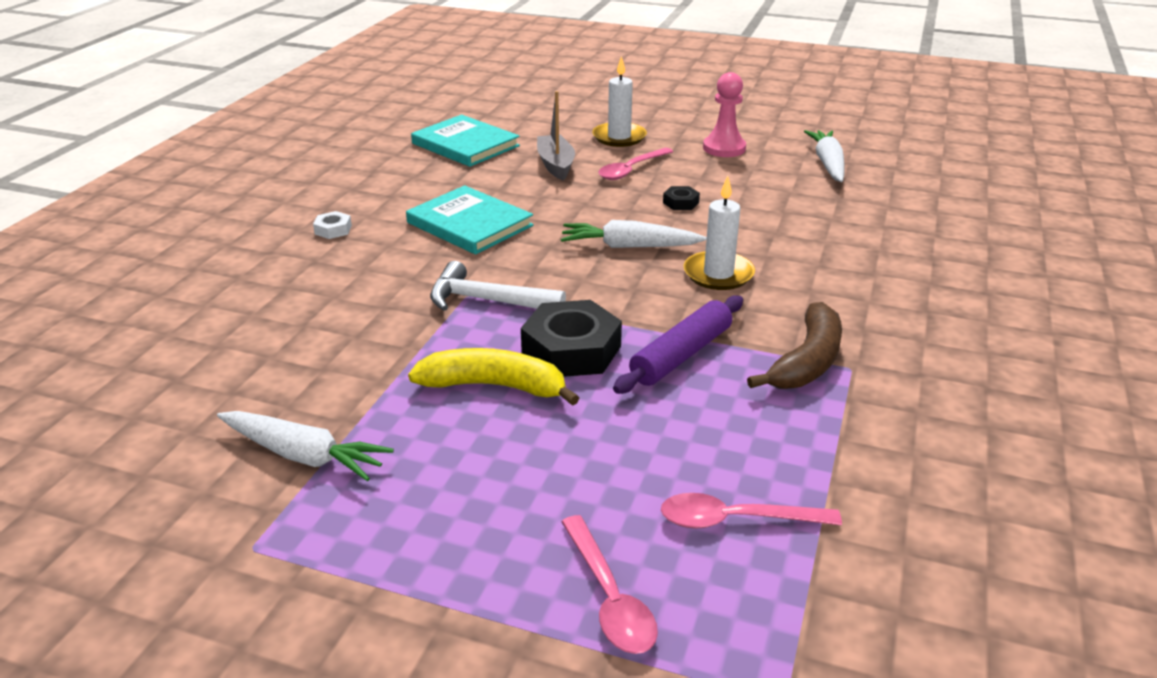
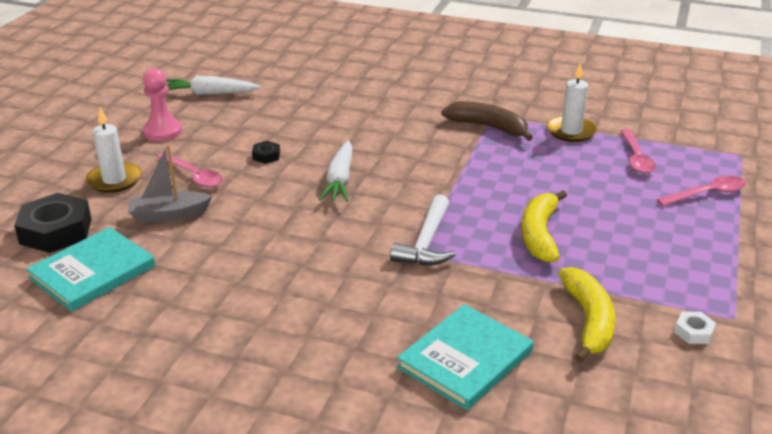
camera: 90 degrees left, 0 degrees up
(298, 407) = (588, 321): none -> yellow banana
(303, 455) = (640, 309): white carrot -> none
(333, 230) = (290, 344): white nut -> white nut (693, 332)
(470, 224) = (290, 258): turquoise book -> turquoise book (465, 359)
(571, 350) = (489, 205): black nut -> black nut (56, 231)
(681, 355) = (489, 165): purple rolling pin -> none
(718, 274) = (384, 147): white candle -> white candle (571, 131)

